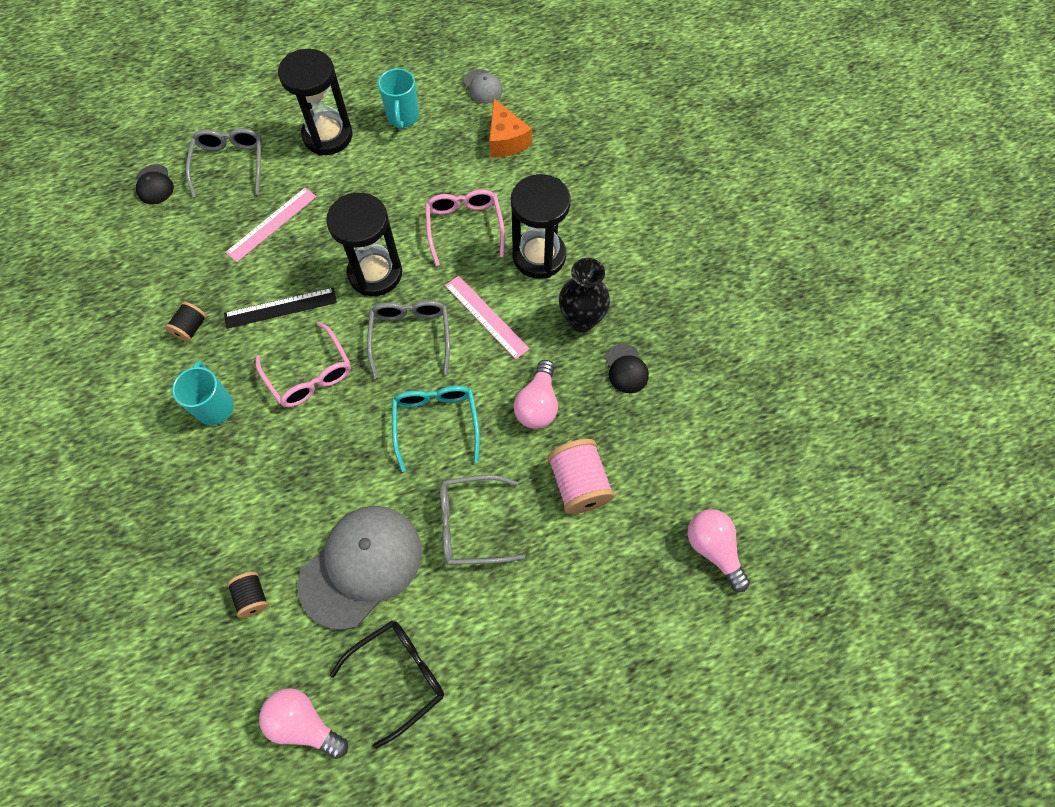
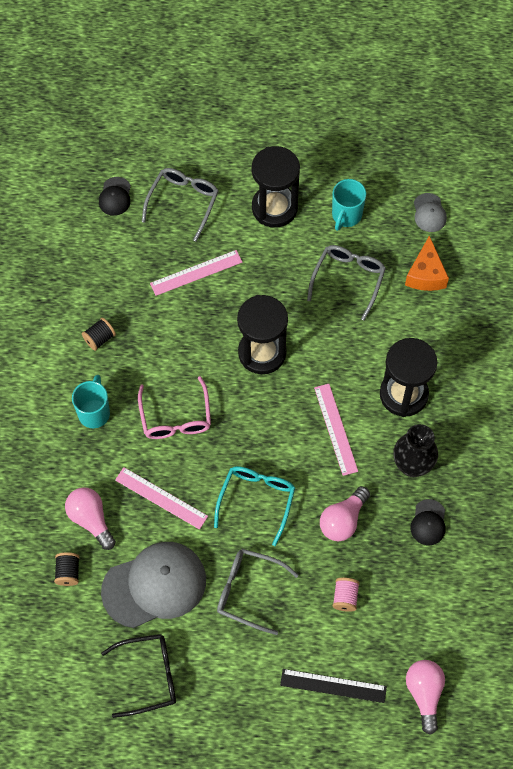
camera: 25 degrees right, 0 degrees up
(280, 308) = (175, 351): black ruler -> black ruler (333, 685)
(304, 723) = (70, 678): pink light bulb -> pink light bulb (91, 519)
(329, 465) = (161, 498): none -> pink ruler
(411, 337) = (267, 420): grey glasses -> grey glasses (348, 280)
(465, 227) = (353, 342): pink glasses -> none
(579, 484) = (345, 597): pink spool -> pink spool, size x0.57

